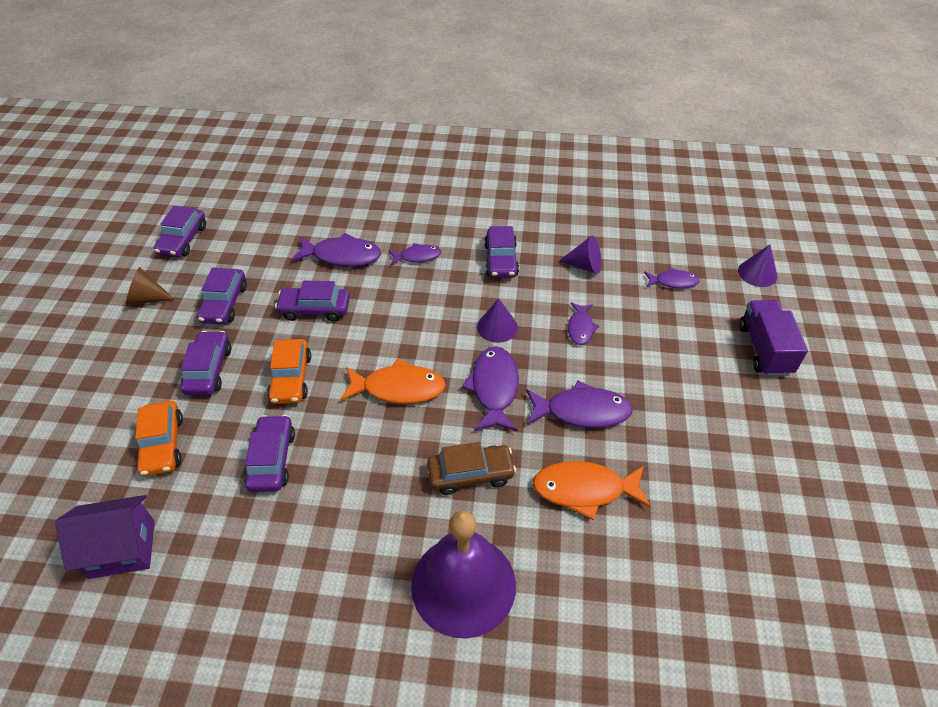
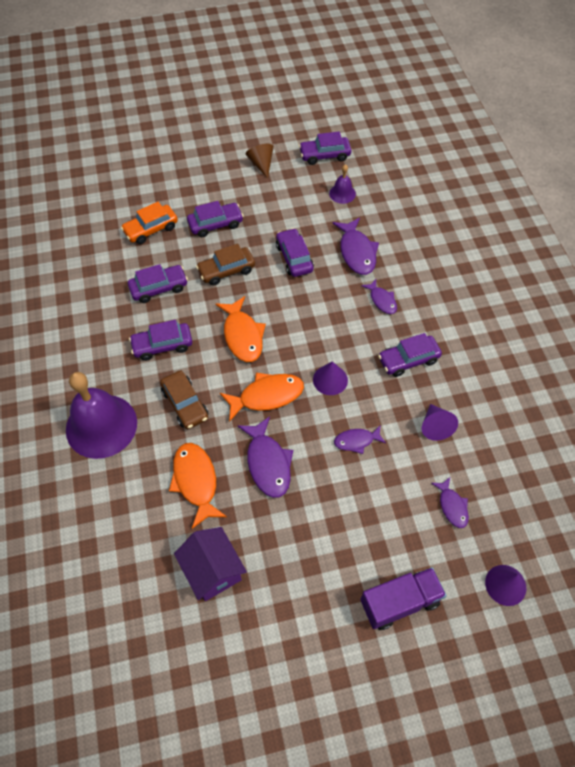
camera: 70 degrees right, 10 degrees up
(122, 549) = (78, 245): purple house -> purple house (213, 571)
(224, 303) = (276, 205): purple car -> purple car (162, 345)
(252, 243) = (342, 193): none -> purple bell
(291, 378) = (226, 270): orange car -> brown car
(494, 388) = (267, 396): purple fish -> orange fish

